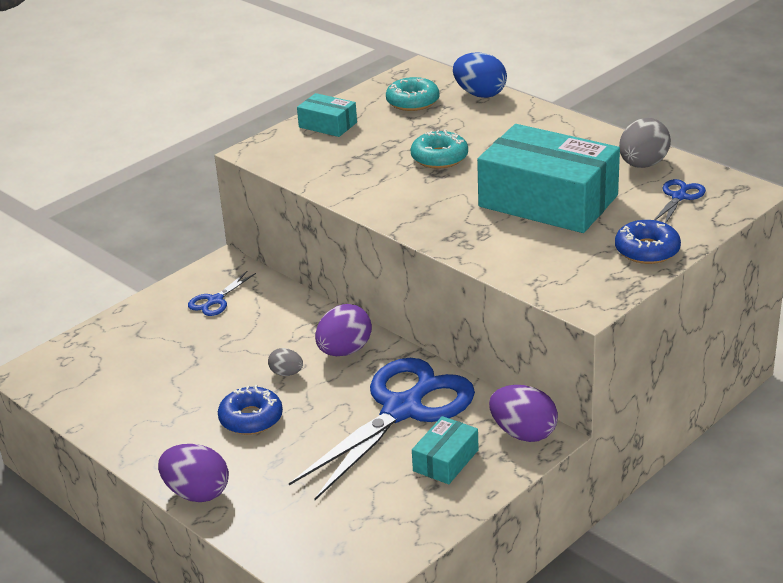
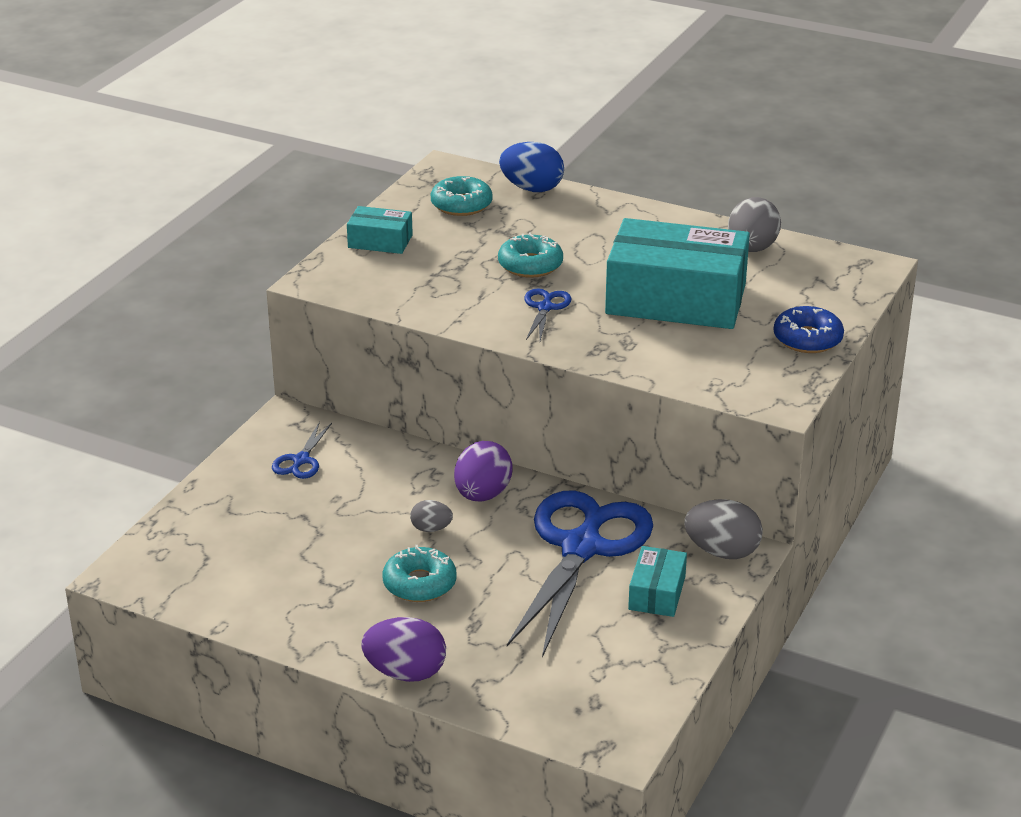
camera: 20 degrees left, 0 degrees up
(251, 418) = (419, 583): blue donut -> turquoise donut
(523, 433) = (722, 552): purple egg -> grey egg
(679, 197) = (808, 279): blue scissors -> blue scissors (545, 308)

